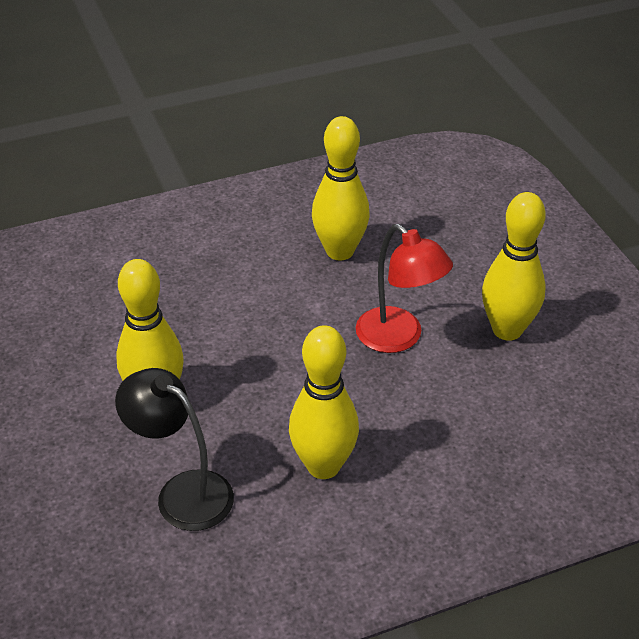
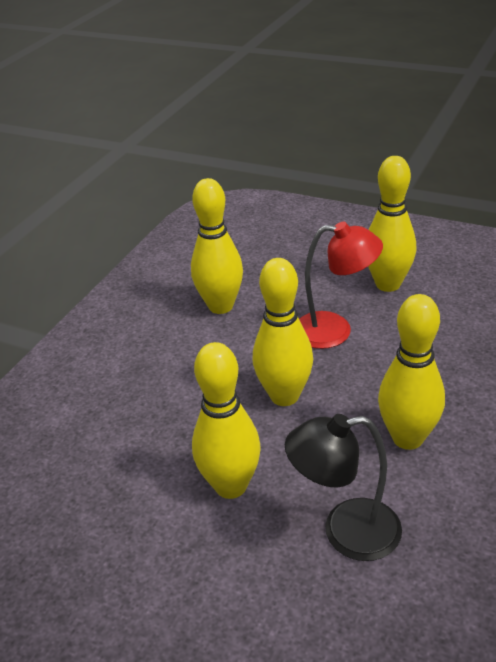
camera: 40 degrees left, 5 degrees down
(282, 362) = (284, 396): none -> yellow bowling pin

